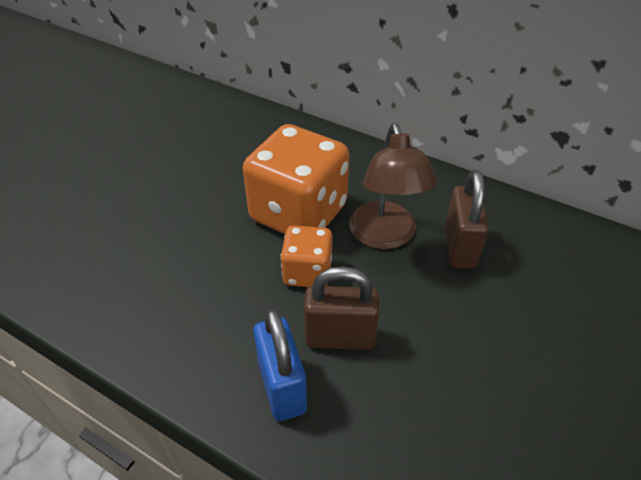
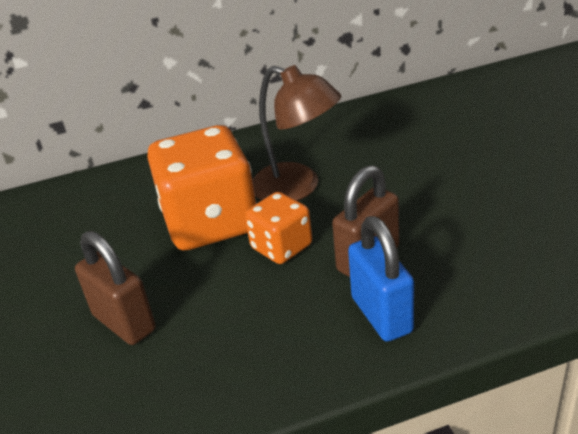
camera: 45 degrees left, 10 degrees down
(282, 387) = (381, 315): blue padlock -> blue padlock turned 45 degrees clockwise
(459, 247) = (353, 157): brown padlock -> brown padlock (124, 323)

